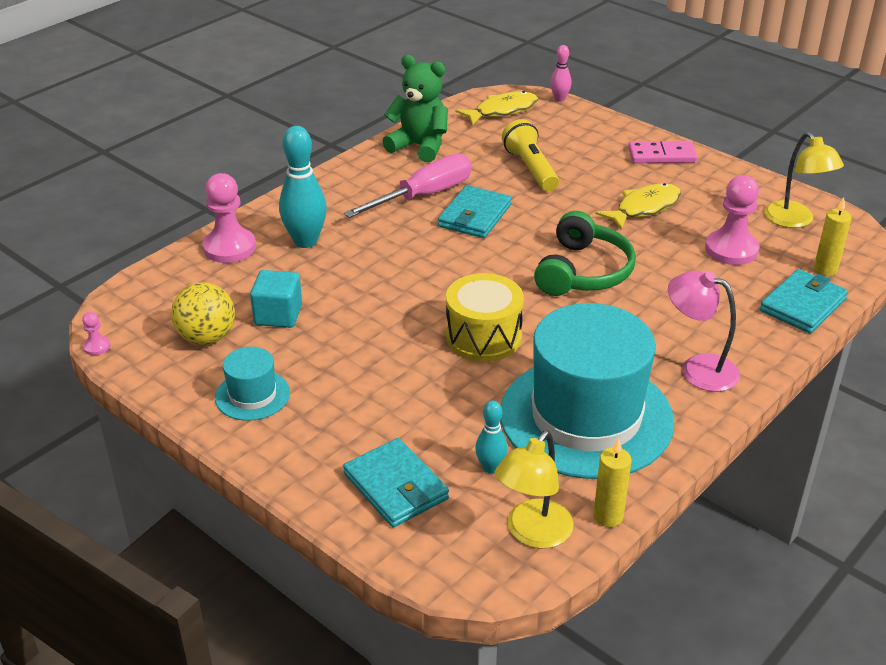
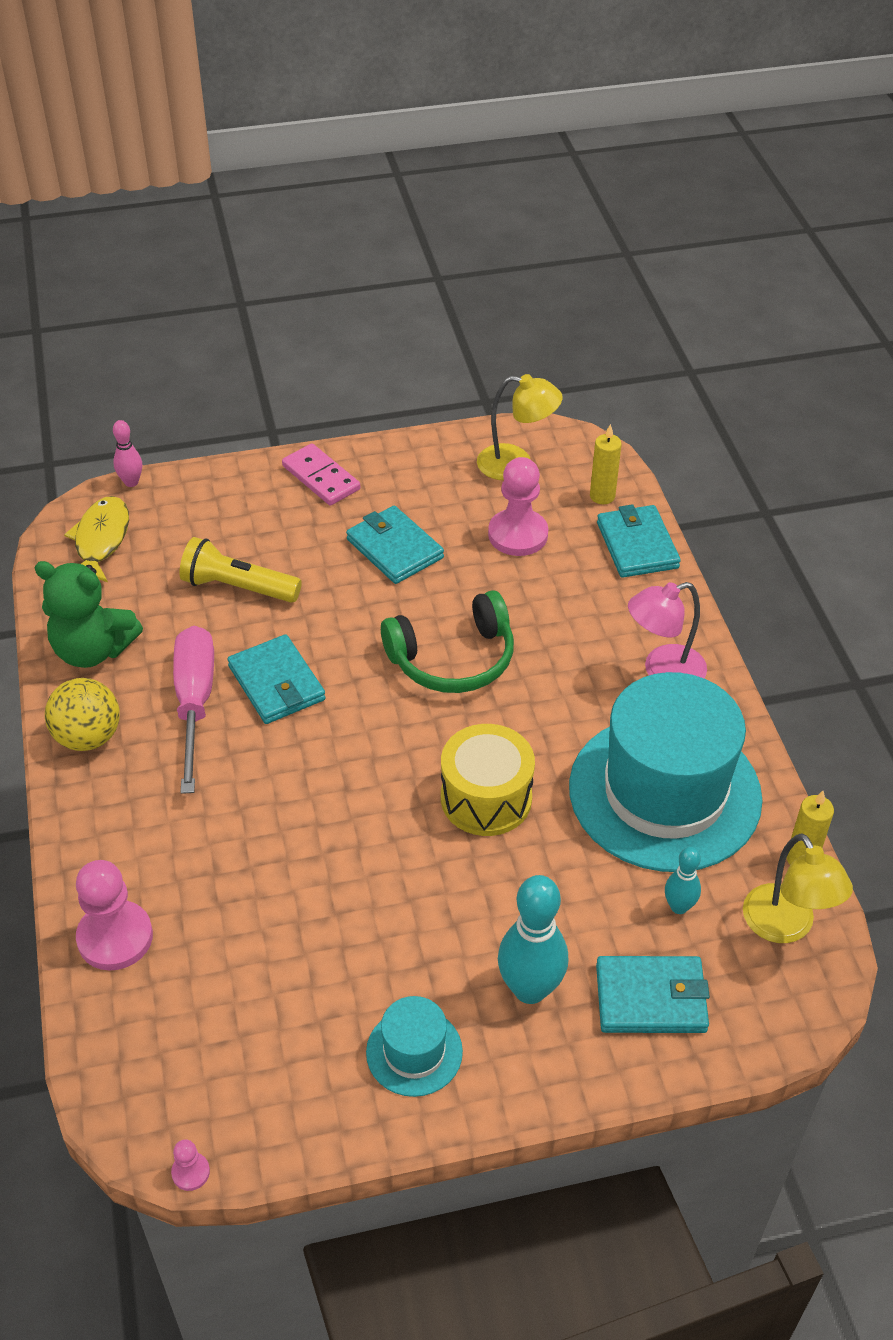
camera: 55 degrees left, 10 degrees up
(207, 337) = (273, 1046): yellow ball -> yellow ball (88, 737)
(278, 315) = (293, 956): turquoise cube -> none
(305, 241) = (176, 857): turquoise bowling pin -> turquoise bowling pin (530, 989)
(419, 146) = (93, 650): green teddy bear -> green teddy bear turned 135 degrees counterclockwise
(583, 272) = (453, 659): green headphones -> green headphones turned 105 degrees clockwise
(644, 208) = (395, 548): yellow fish -> turquoise wallet
(662, 155) = (321, 478): pink domino -> pink domino turned 75 degrees counterclockwise

